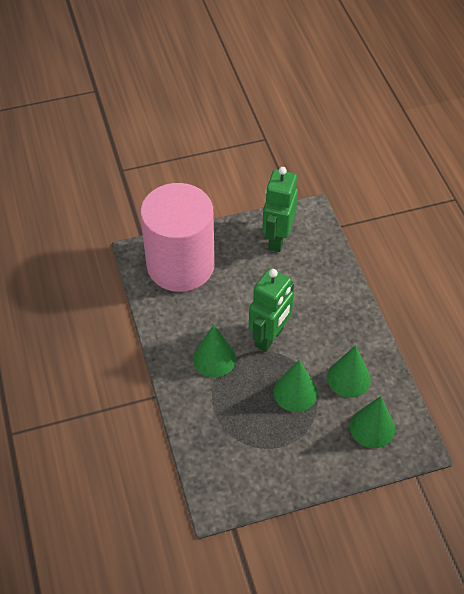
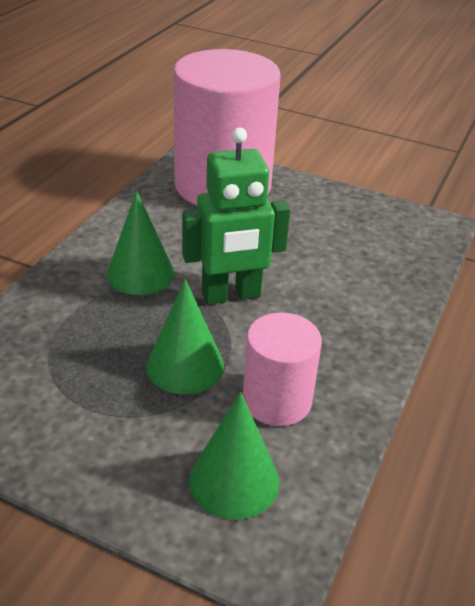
camera: 40 degrees right, 15 degrees down
(277, 239) = (364, 223): green robot -> none
(348, 378) = (277, 400): green cone -> pink cylinder

